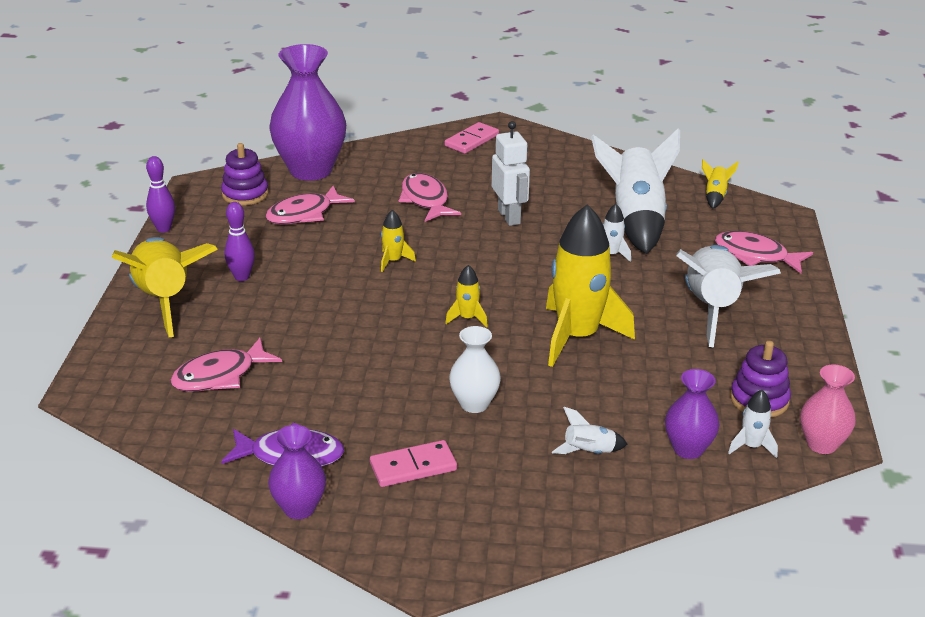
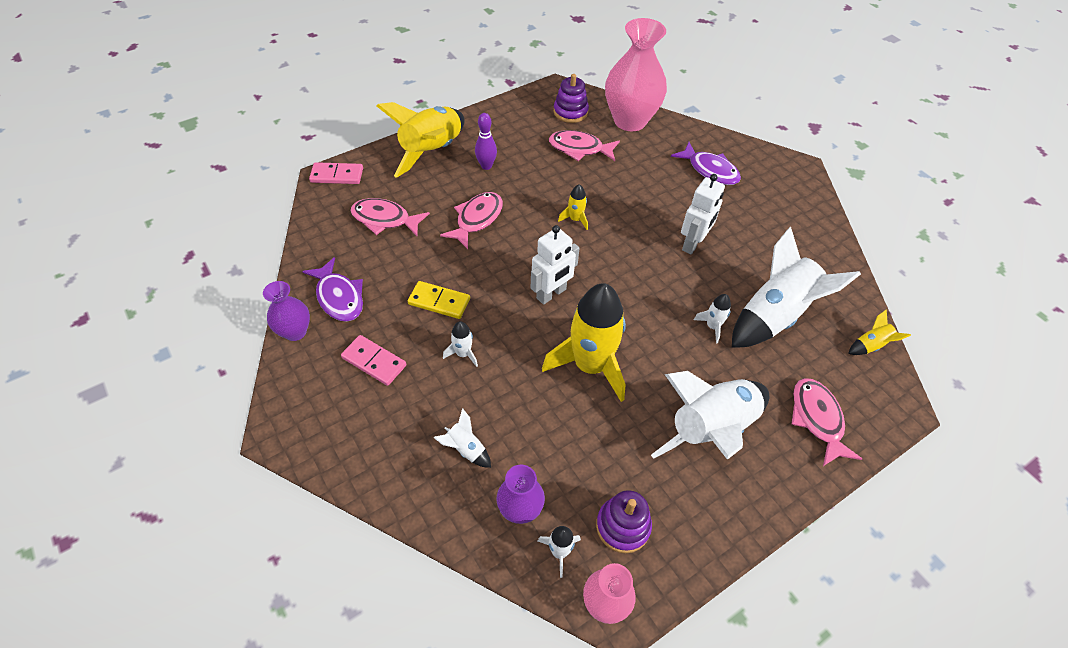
camera: 50 degrees right, 20 degrees up
(163, 228) = (499, 105): purple bowling pin -> none
(311, 170) = (630, 120): purple vase -> pink vase
(388, 390) = (439, 302): none -> yellow domino
(425, 200) = (661, 191): pink fish -> pink fish (477, 219)
(436, 165) = (710, 170): none -> purple fish
(467, 318) = (551, 294): yellow rocket -> white robot
(472, 141) = (762, 168): pink domino -> pink domino (337, 175)
(474, 404) = (463, 354): white vase -> white rocket

